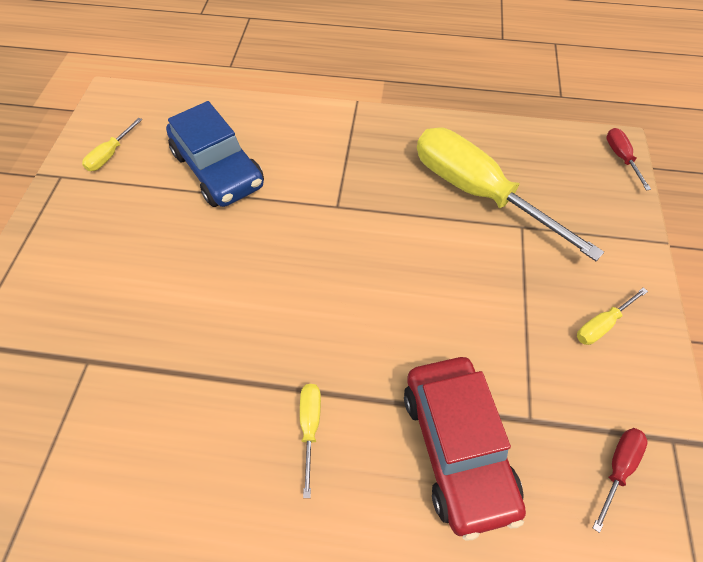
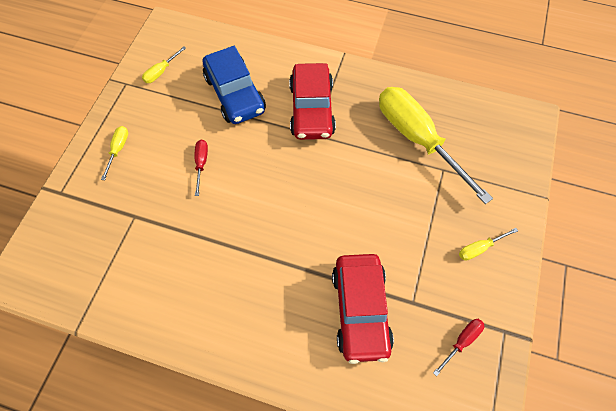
camera: 10 degrees right, 5 degrees up
(310, 426) = (269, 281): yellow screwdriver -> yellow screwdriver (118, 149)
(327, 175) = (311, 109): none -> red car
(620, 157) = (533, 127): red screwdriver -> red screwdriver (201, 164)

